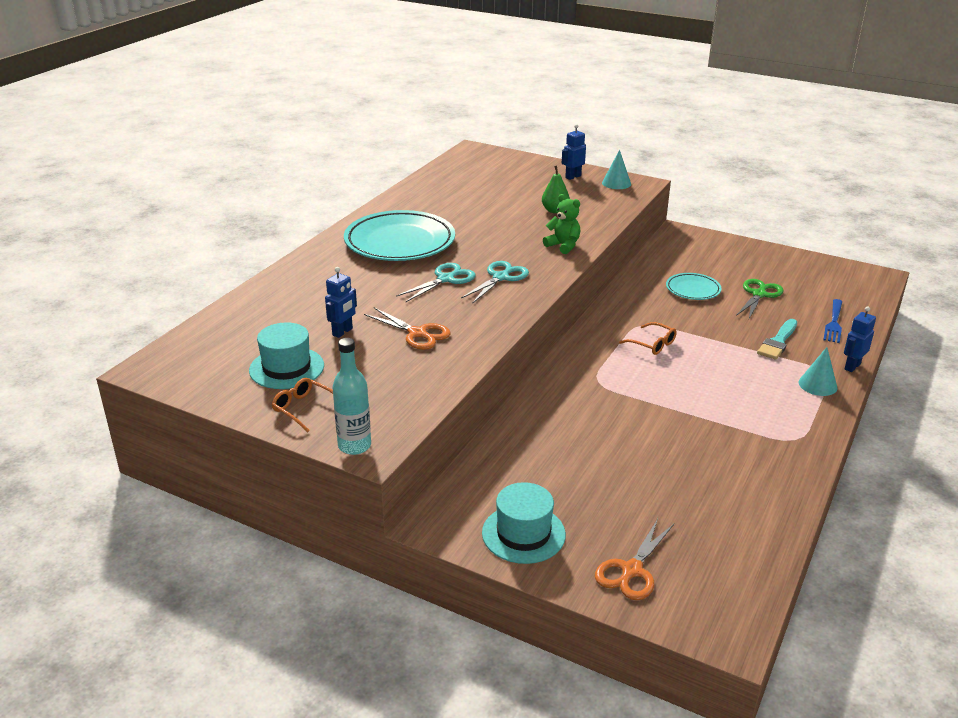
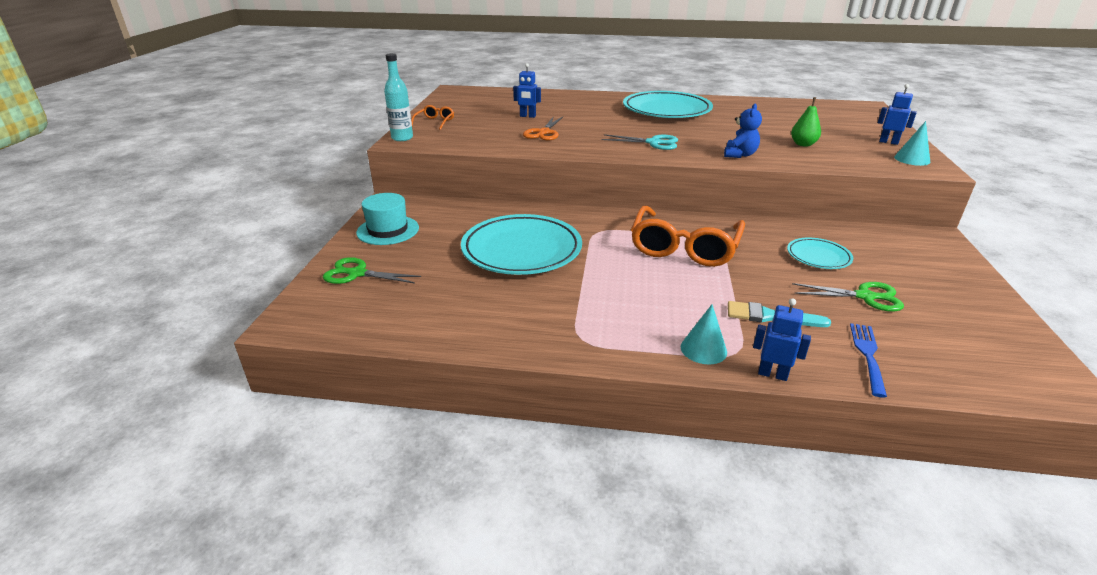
camera: 70 degrees right, 0 degrees up
(286, 368) = (475, 112): turquoise hat -> none
(445, 279) = (628, 129): turquoise scissors -> none
(563, 246) = (739, 155): green teddy bear -> blue teddy bear
(620, 439) = (521, 250): none -> turquoise plate
(632, 570) = (357, 274): orange scissors -> green scissors
(652, 344) = (684, 247): orange glasses -> orange glasses, size x2.25
(834, 323) = (868, 355): blue fork -> blue fork turned 105 degrees clockwise

